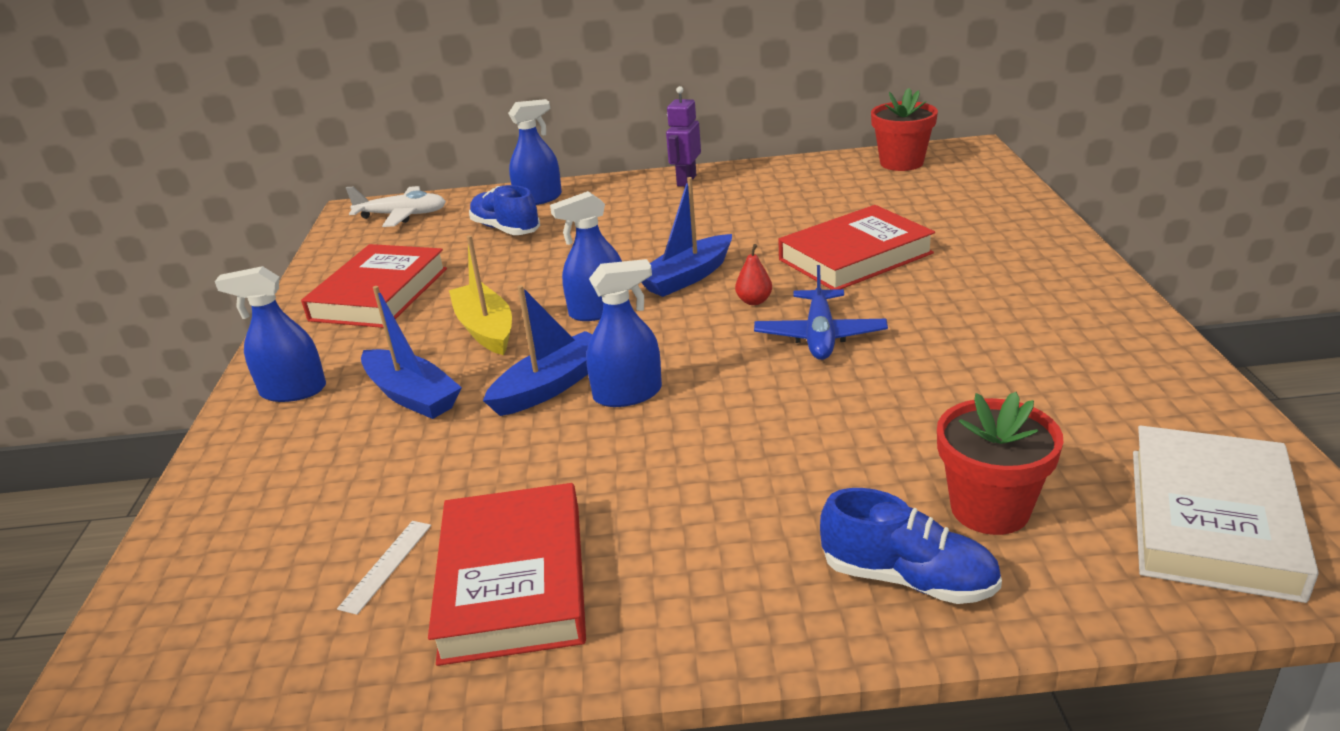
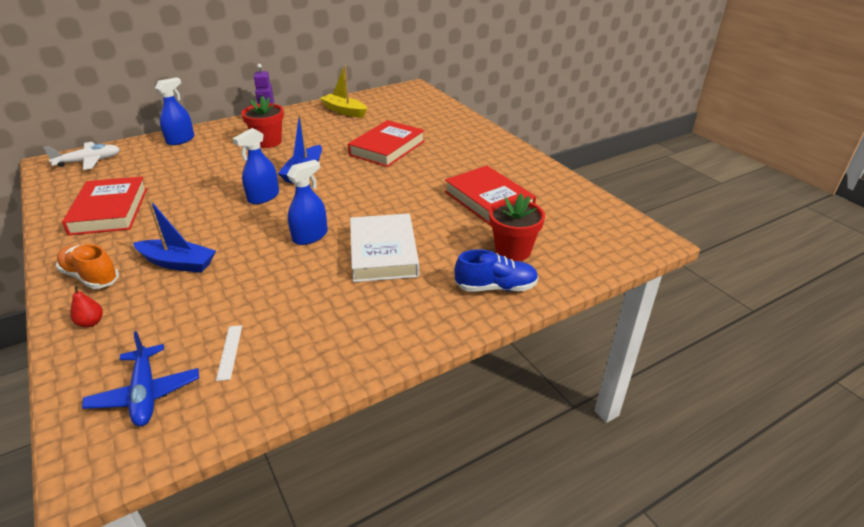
camera: 30 degrees left, 5 degrees up
(293, 391) = (91, 277): blue spray bottle -> orange shoe
(485, 329) = (199, 218): yellow boat -> yellow boat (344, 111)
(506, 229) = (171, 160): blue shoe -> none
(513, 581) = (309, 339): red book -> red book (488, 200)
(551, 386) = (263, 241): blue boat -> none
(754, 301) = (348, 178): red pear -> red pear (91, 322)
(820, 336) = (393, 189): blue plane -> blue plane (145, 393)
(901, 163) = (382, 97): red flower pot -> red flower pot (268, 142)
(1211, 520) = (597, 235): white book -> white book (383, 252)

